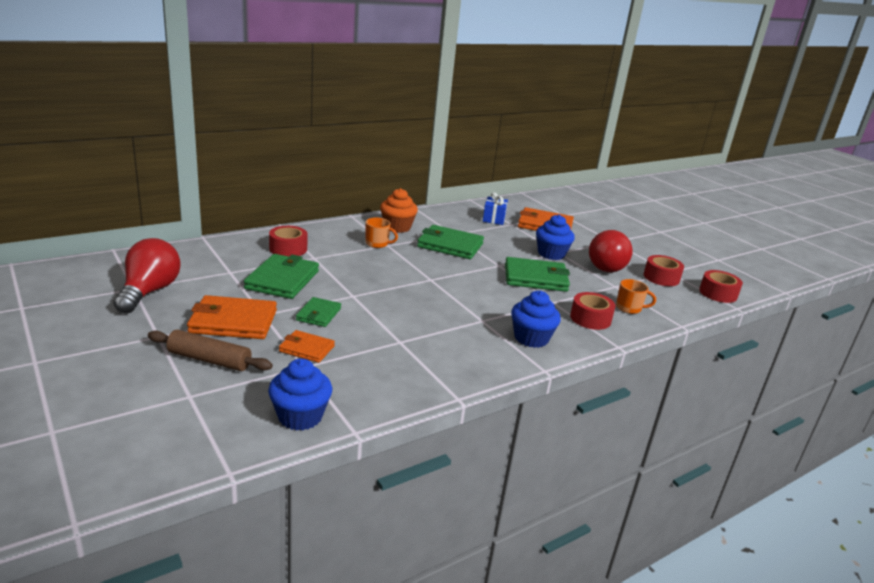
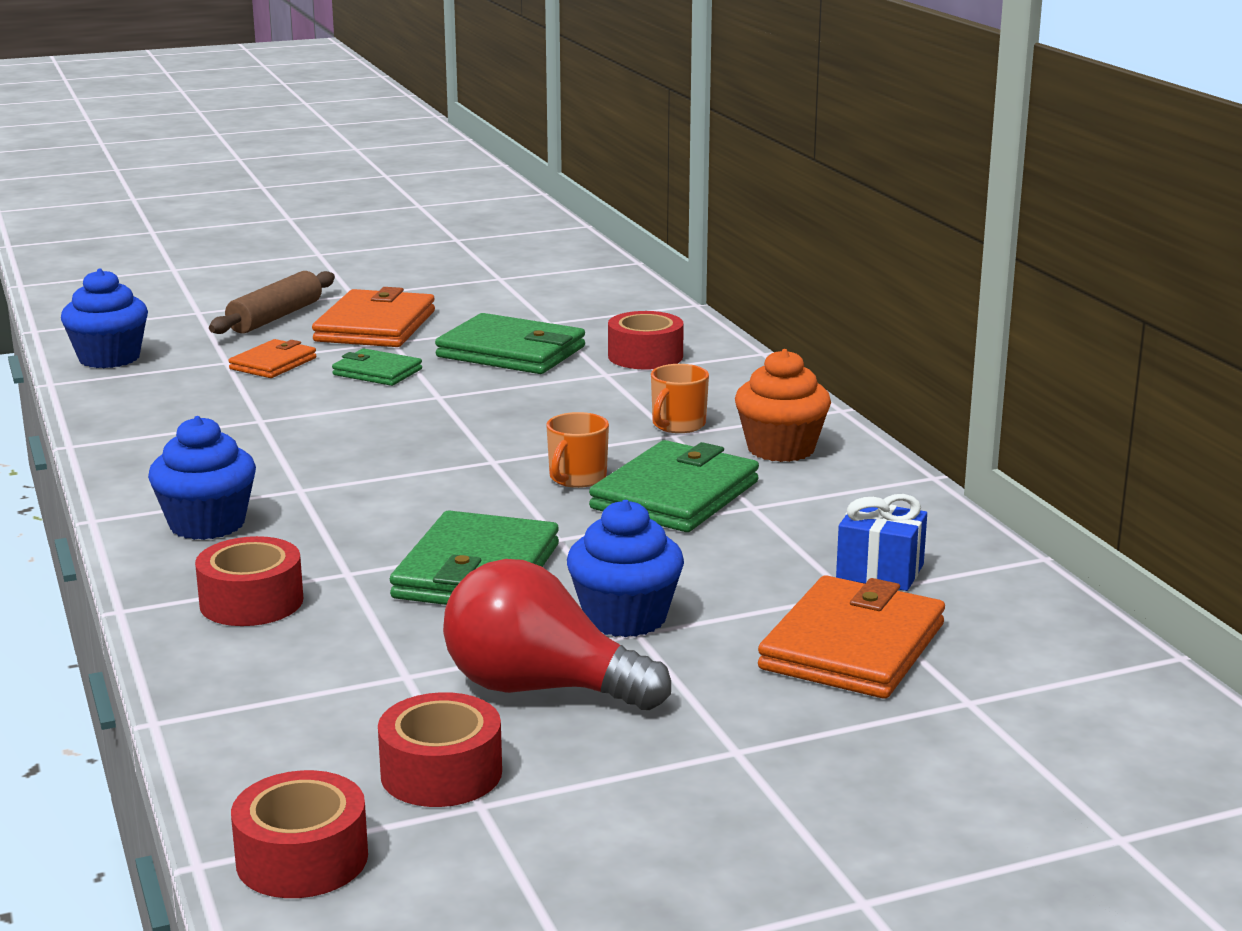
camera: 105 degrees right, 5 degrees down
(149, 292) = (486, 285): red light bulb -> none
(629, 308) = (277, 666): orange mug -> orange mug (577, 478)

